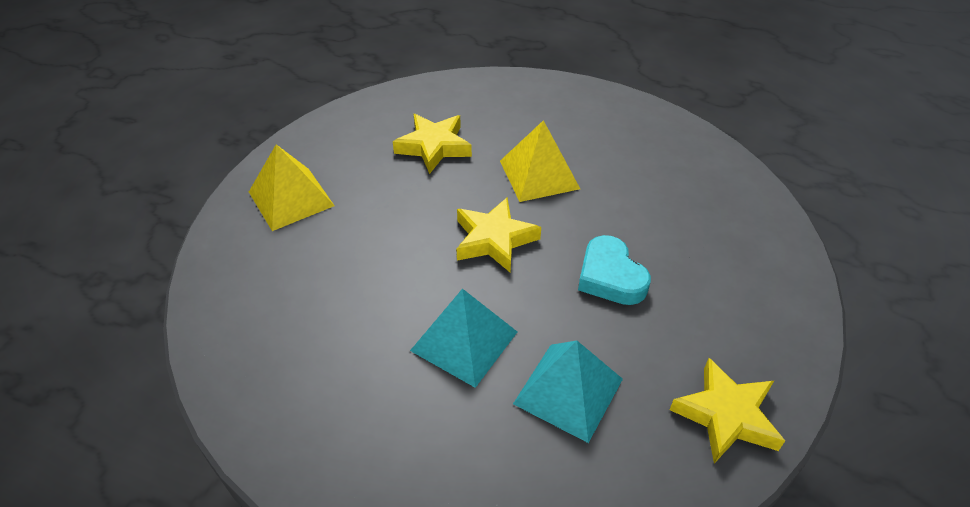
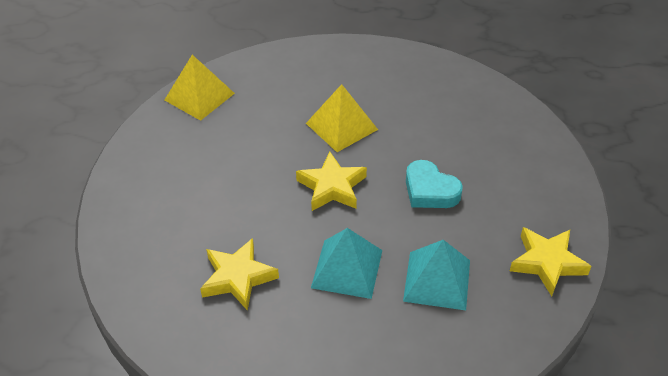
camera: 20 degrees left, 0 degrees up
(291, 198) = (151, 200): yellow pyramid -> yellow pyramid (199, 96)
(434, 147) = (247, 125): yellow star -> yellow star (238, 277)

